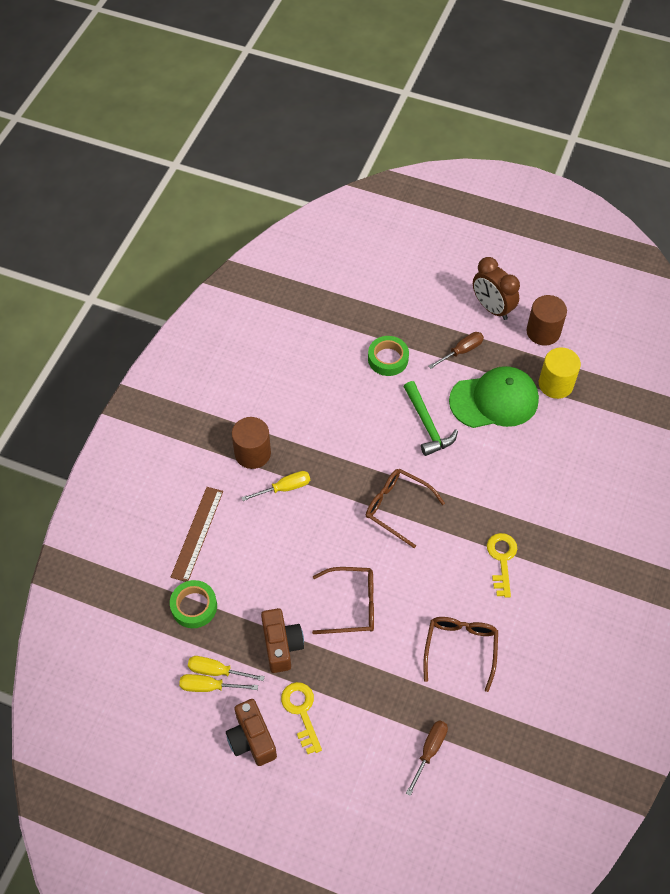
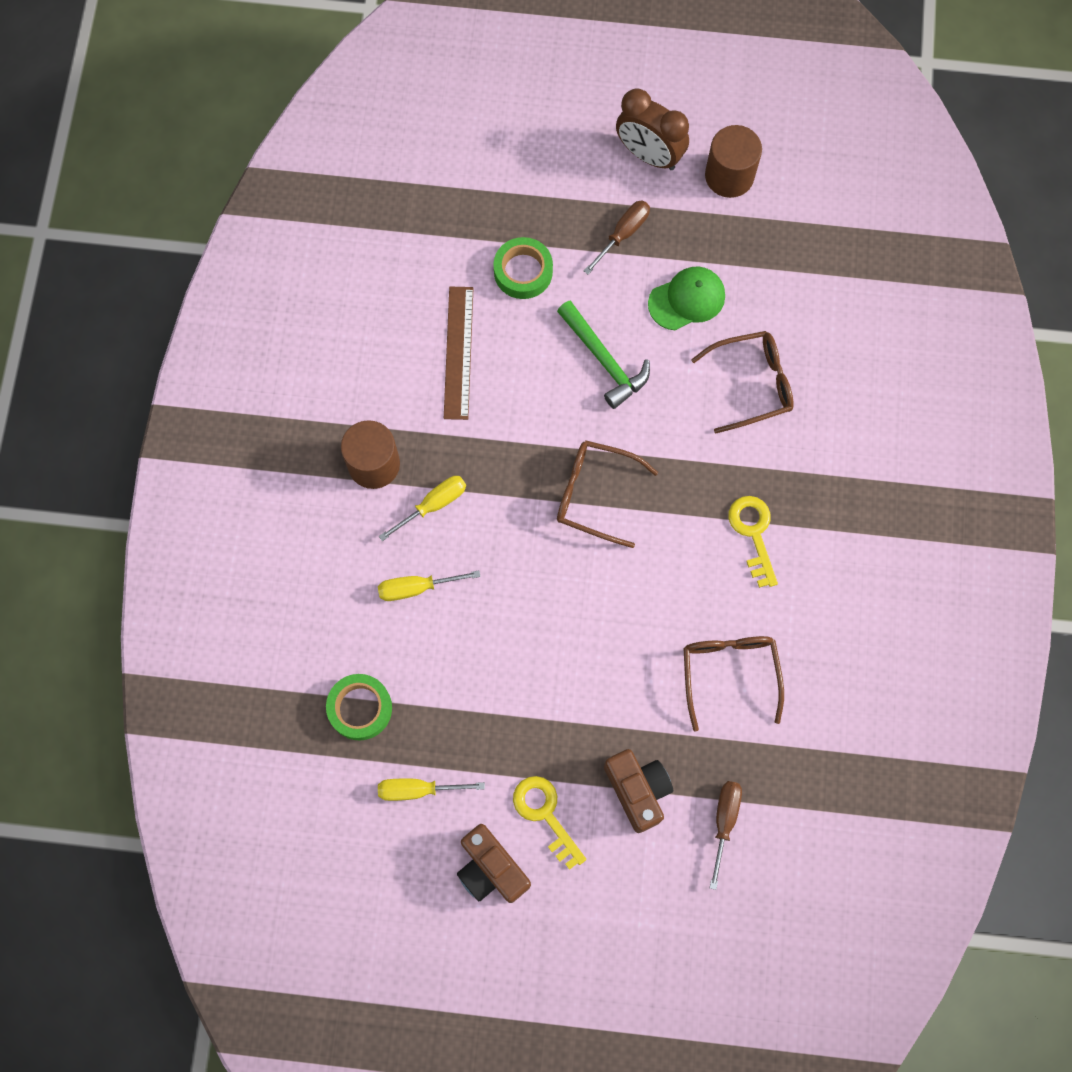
camera: 15 degrees left, 15 degrees up
(197, 533) = (332, 602): brown ruler -> brown ruler (458, 352)
(208, 686) = (413, 814): yellow screwdriver -> yellow screwdriver (416, 588)
(281, 645) = (493, 731): brown camera -> brown camera (637, 790)
(351, 605) = (570, 650): brown glasses -> brown glasses (751, 384)
(494, 400) = (687, 299): green cap -> green cap, size x0.62
(555, 384) = (765, 254): yellow cylinder -> none

